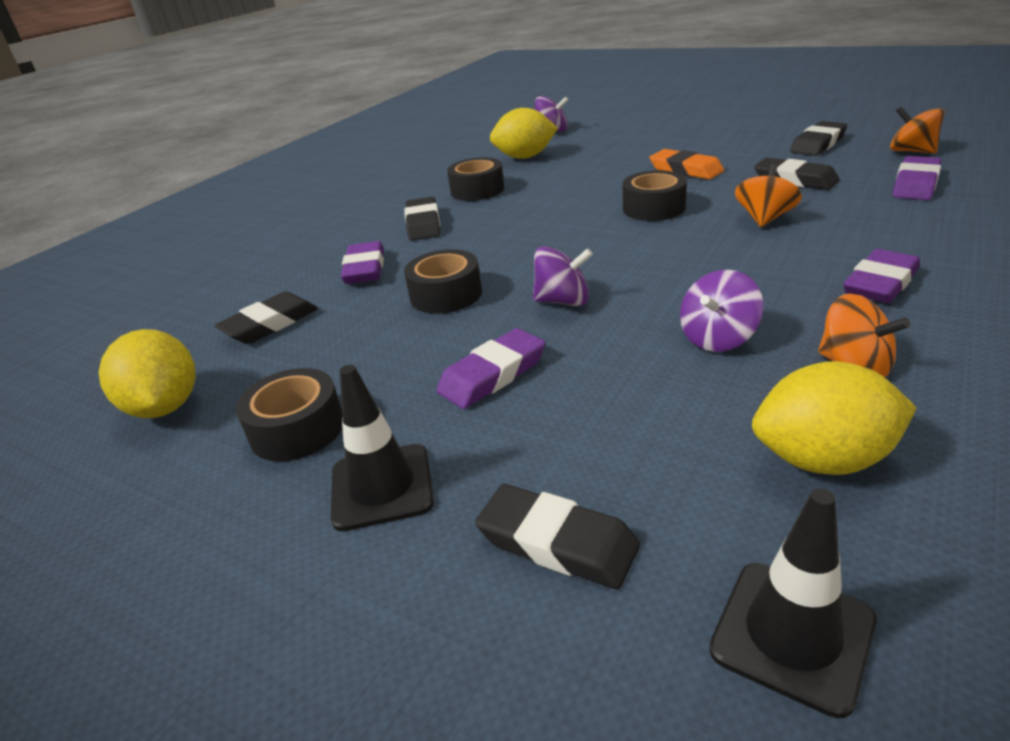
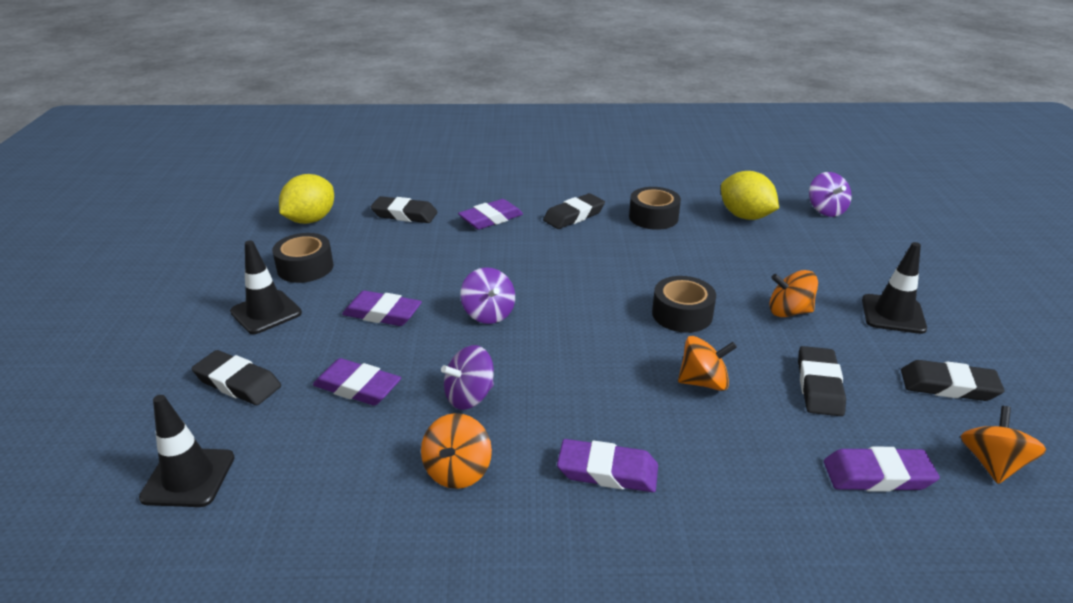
camera: 55 degrees right, 0 degrees up
(446, 295) = (472, 263): black tape -> none
(557, 542) = (238, 383): black eraser -> black eraser turned 60 degrees counterclockwise
(648, 418) = (357, 387): none -> purple eraser
(685, 170) = (789, 311): orange eraser -> orange spinning top
(718, 140) = (893, 314): none -> black traffic cone
(718, 338) = (469, 396): purple spinning top -> purple spinning top turned 45 degrees counterclockwise
(823, 459) = (338, 469): yellow lemon -> none

